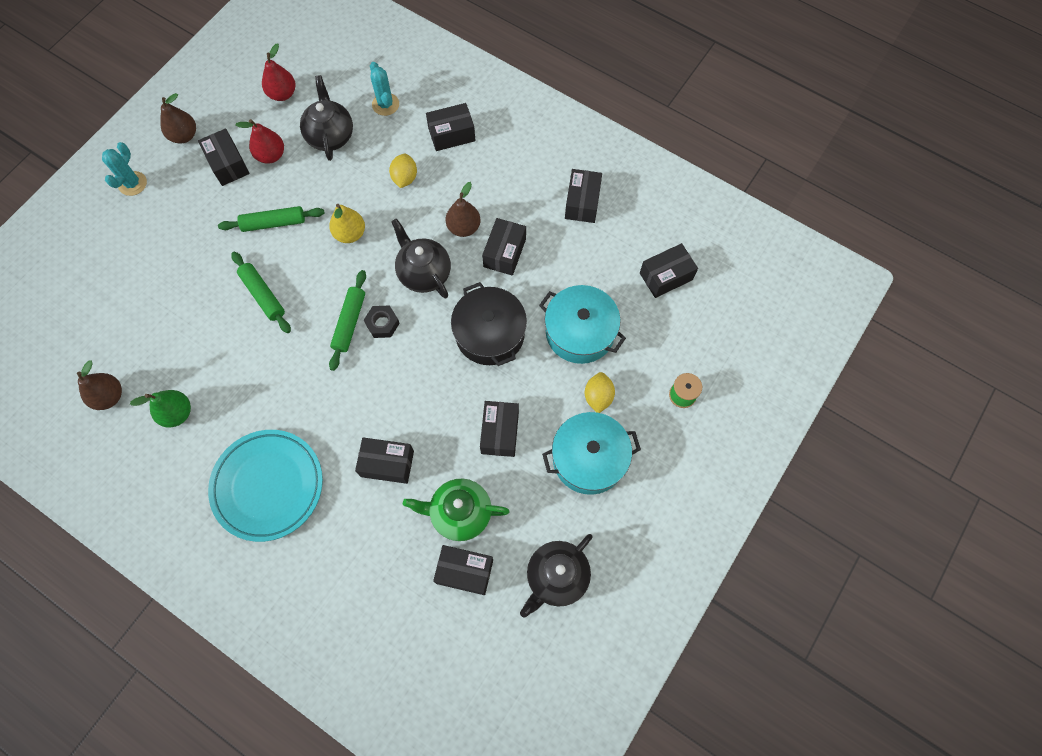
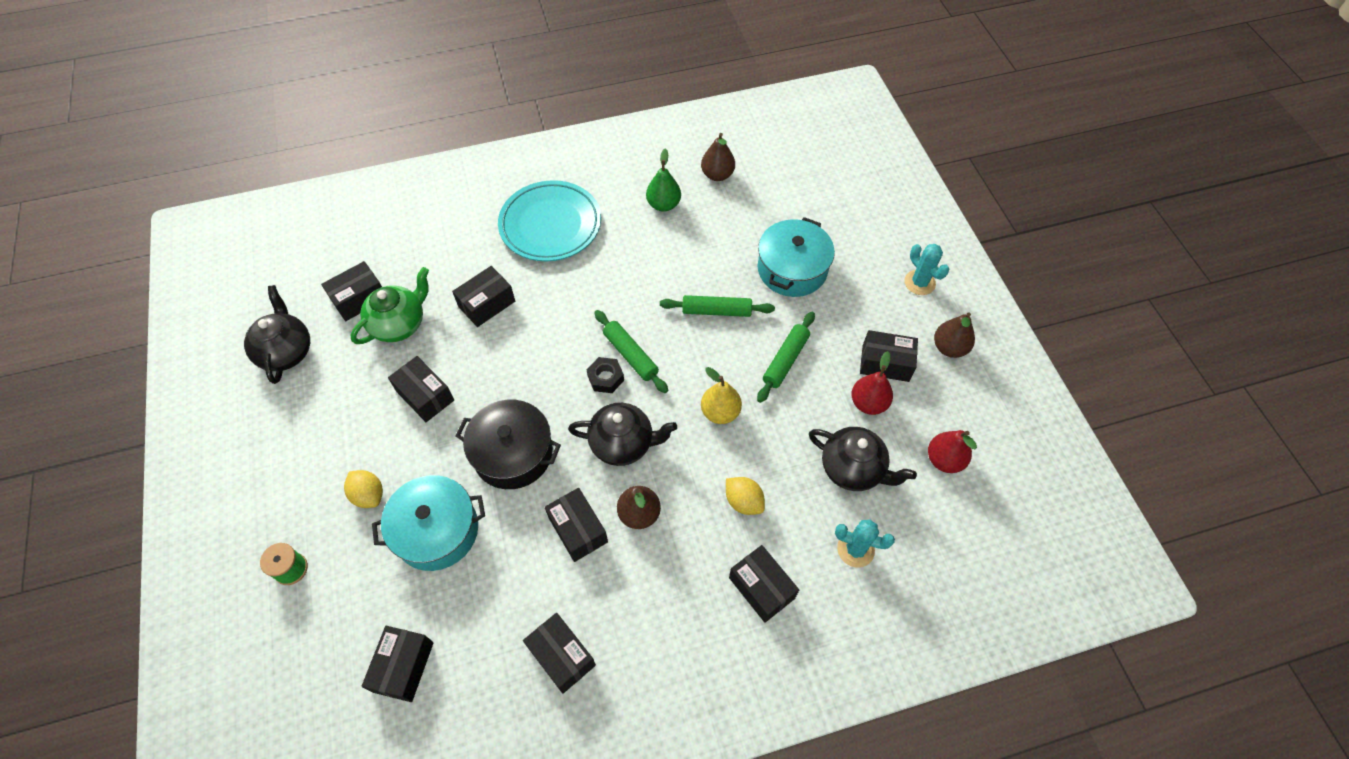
camera: 130 degrees right, 10 degrees down
(451, 134) = (761, 588): black box -> black box turned 60 degrees counterclockwise
(589, 459) = (333, 444): turquoise pot -> turquoise pot (792, 269)

